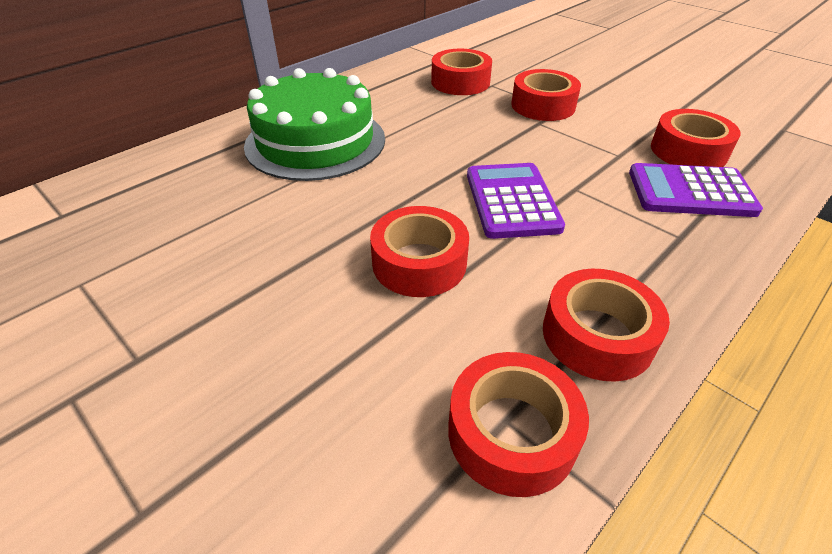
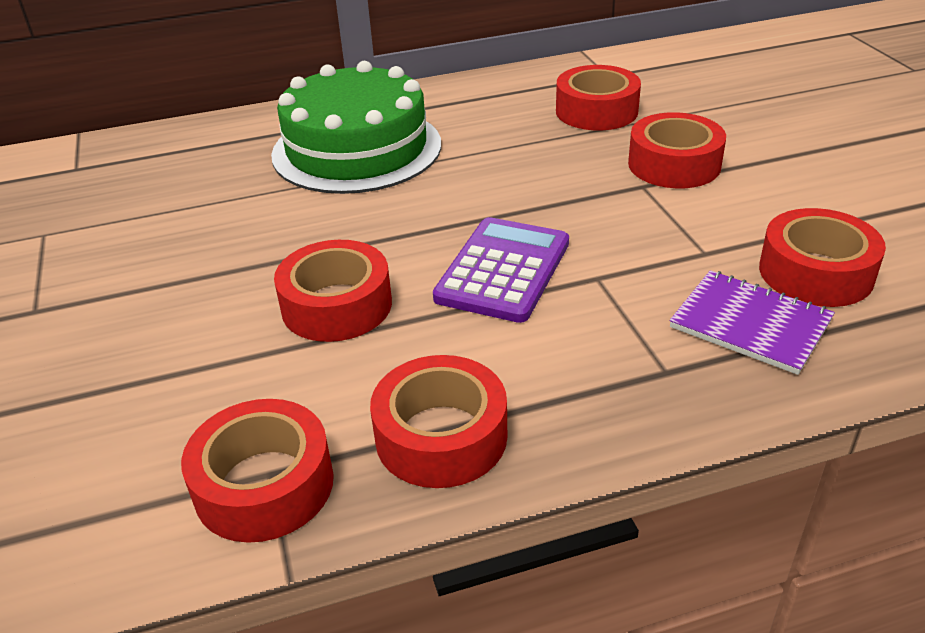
camera: 30 degrees right, 5 degrees down
(690, 192) = (750, 324): purple calculator -> purple notebook

